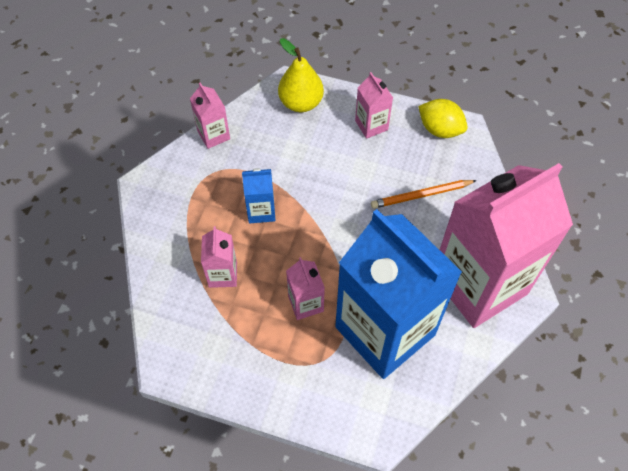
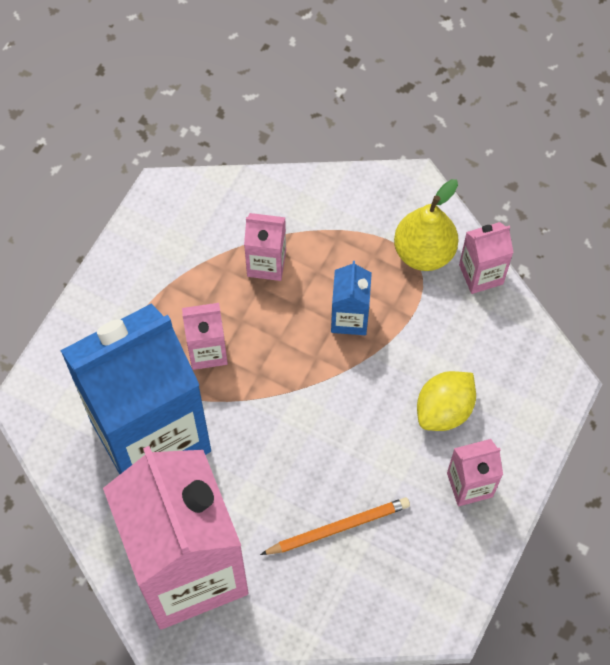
camera: 100 degrees right, 5 degrees up
(301, 103) = (523, 394): yellow pear -> yellow pear (424, 252)
(421, 195) = (338, 527): orange pencil -> orange pencil turned 75 degrees clockwise
(440, 129) = (448, 582): yellow lemon -> yellow lemon (444, 410)

